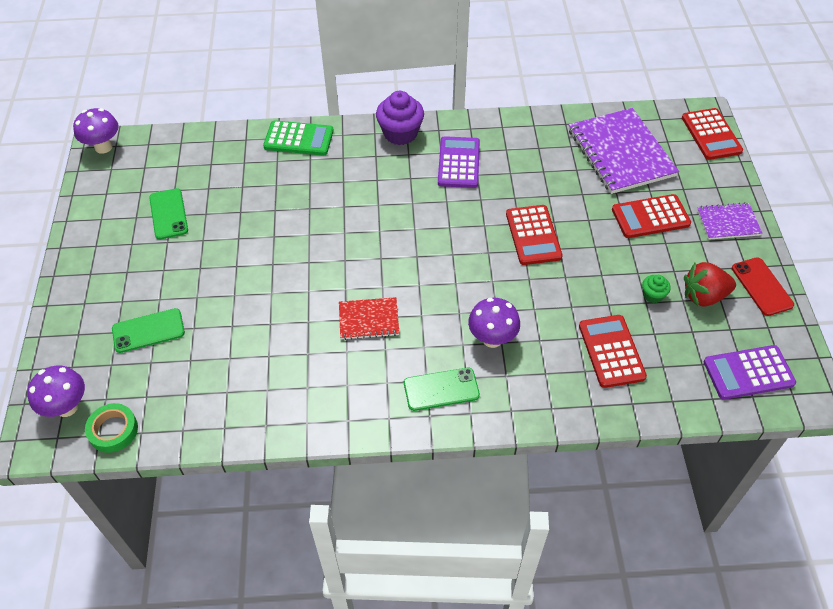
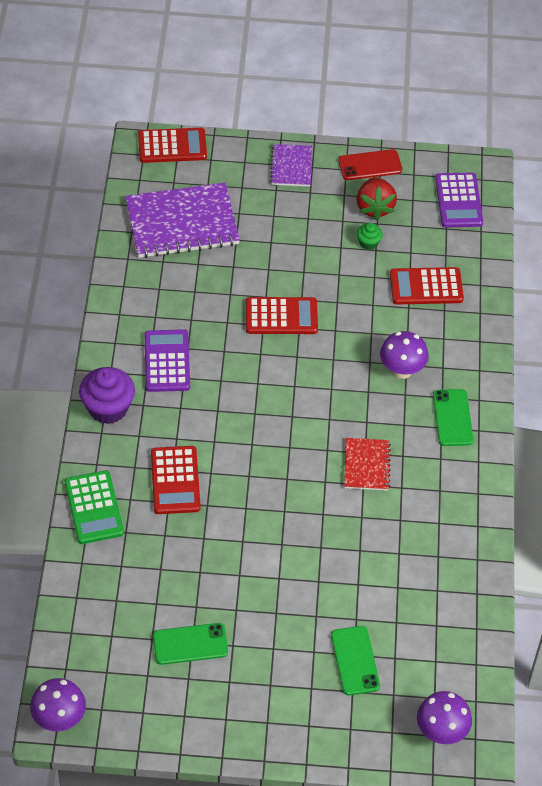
camera: 85 degrees left, 0 degrees up
(113, 430) = (471, 688): green tape -> none
(299, 139) = (94, 508): green calculator -> green calculator turned 150 degrees clockwise
(458, 163) = (167, 361): purple calculator -> purple calculator turned 75 degrees clockwise
(650, 217) = (274, 221): red calculator -> red calculator (175, 480)

